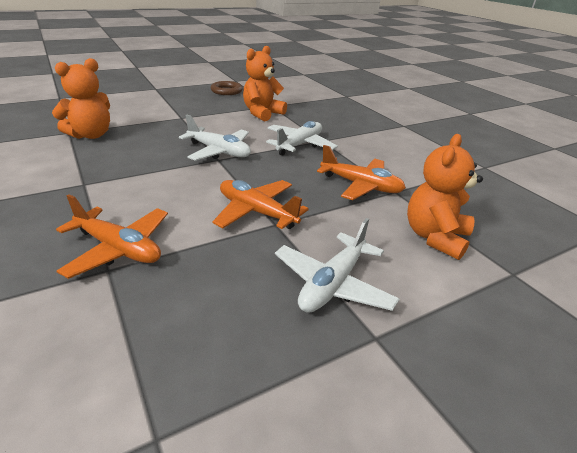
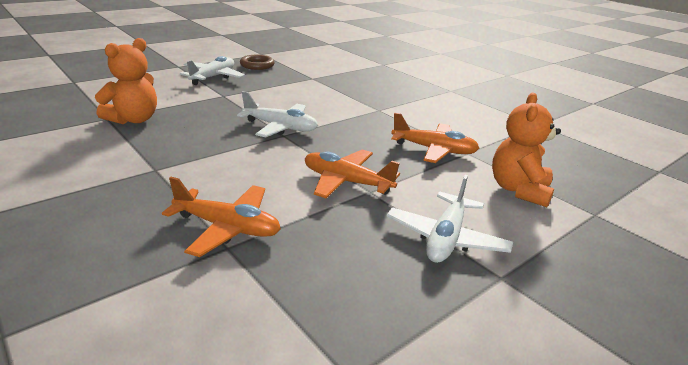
camera: 10 degrees left, 5 degrees down
(262, 113) = (306, 86): orange teddy bear -> none
(299, 145) = (358, 115): white plane -> white plane (213, 77)

